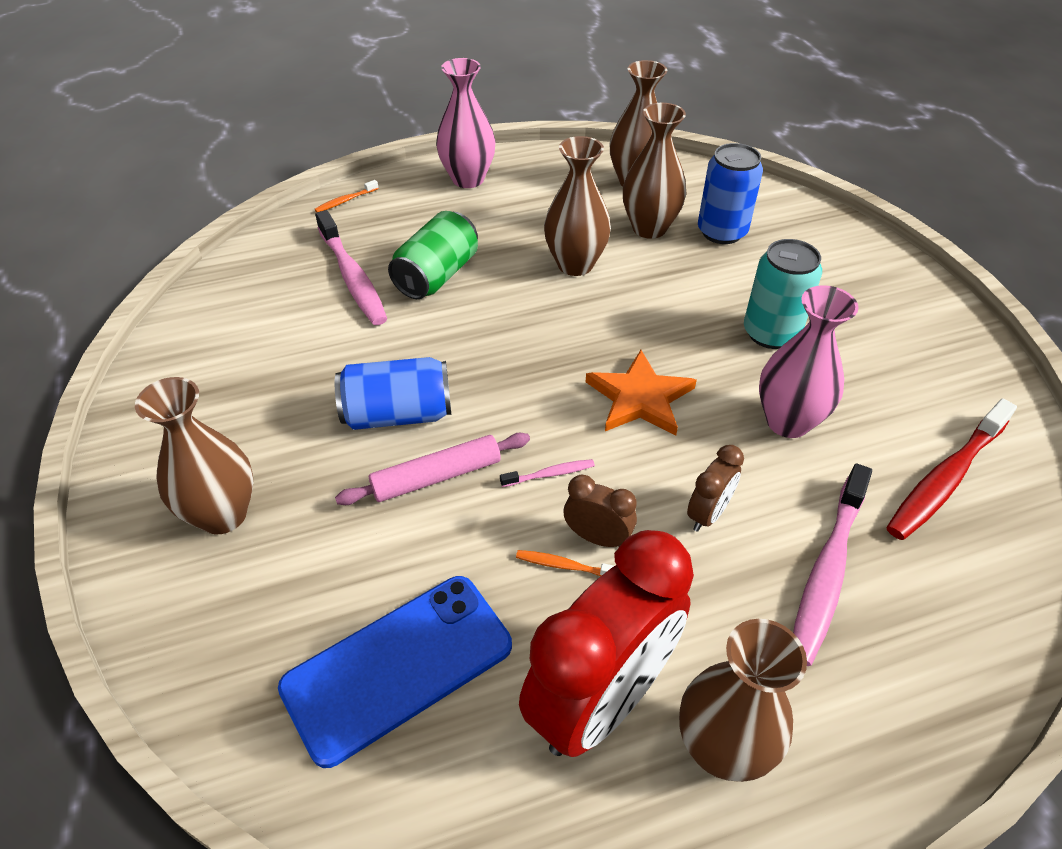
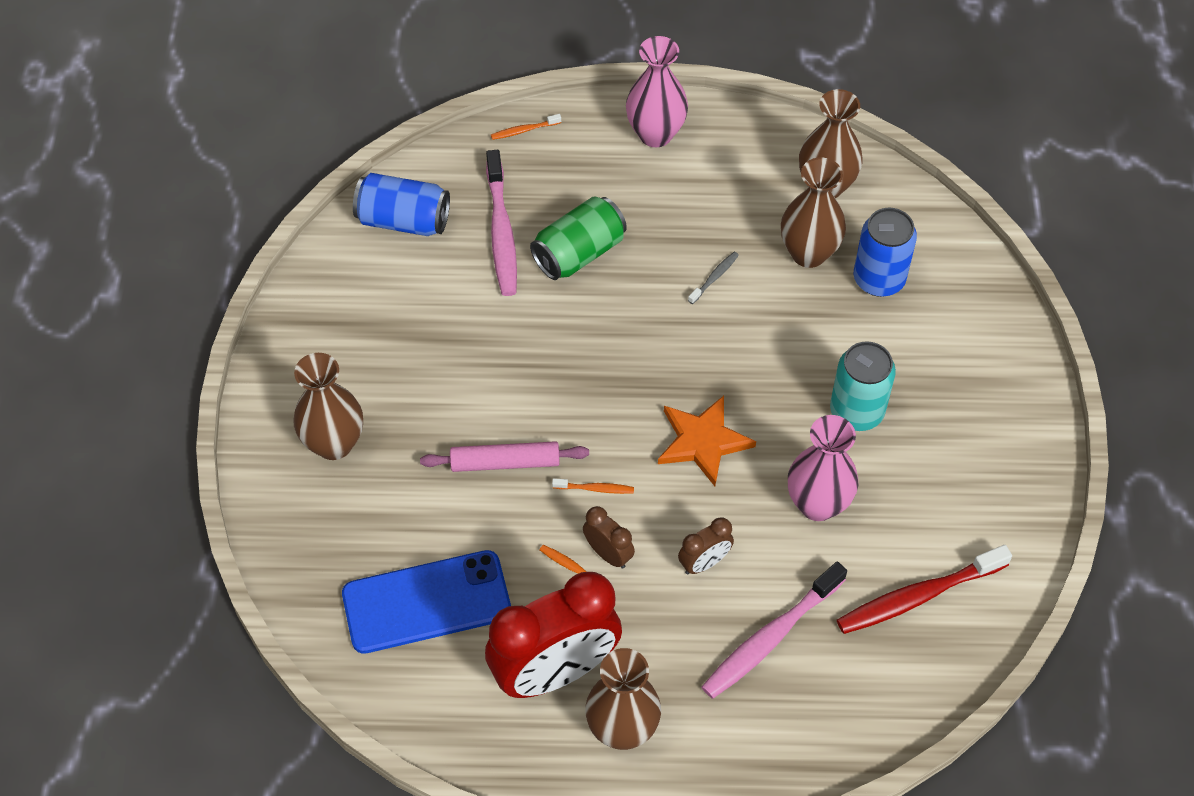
camera: 20 degrees right, 10 degrees up
(398, 414) = (494, 394): blue can -> blue can (403, 220)
(549, 474) = (595, 489): pink toothbrush -> orange toothbrush
(575, 264) = (714, 278): brown vase -> grey toothbrush

